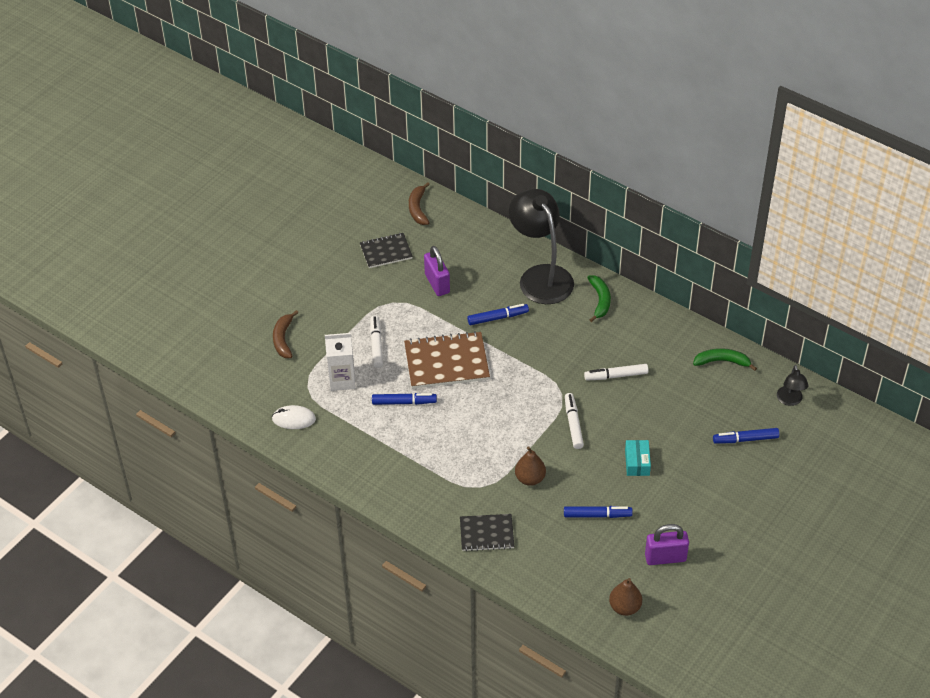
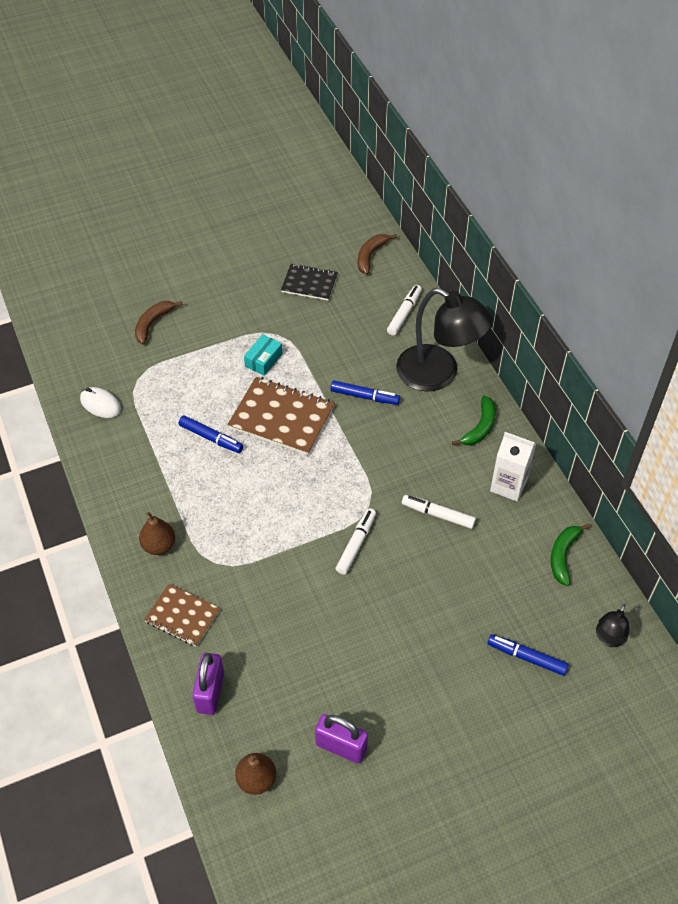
camera: 30 degrees right, 5 degrees up
(342, 380) = (172, 388): white carton -> white carton (508, 485)
(376, 345) = (230, 369): white marker -> white marker (404, 313)
(437, 283) = (333, 335): purple padlock -> purple padlock (210, 692)
(486, 533) = (182, 616): black notebook -> brown notebook
(530, 478) = (269, 580): brown pear -> brown pear (159, 545)
(541, 276) = (438, 374): black lamp -> black lamp turned 120 degrees clockwise
(597, 515) = (306, 657): blue marker -> none
(637, 462) = (390, 621): turquoise box -> turquoise box (263, 360)
(722, 361) = (563, 555): green banana -> green banana turned 105 degrees counterclockwise

